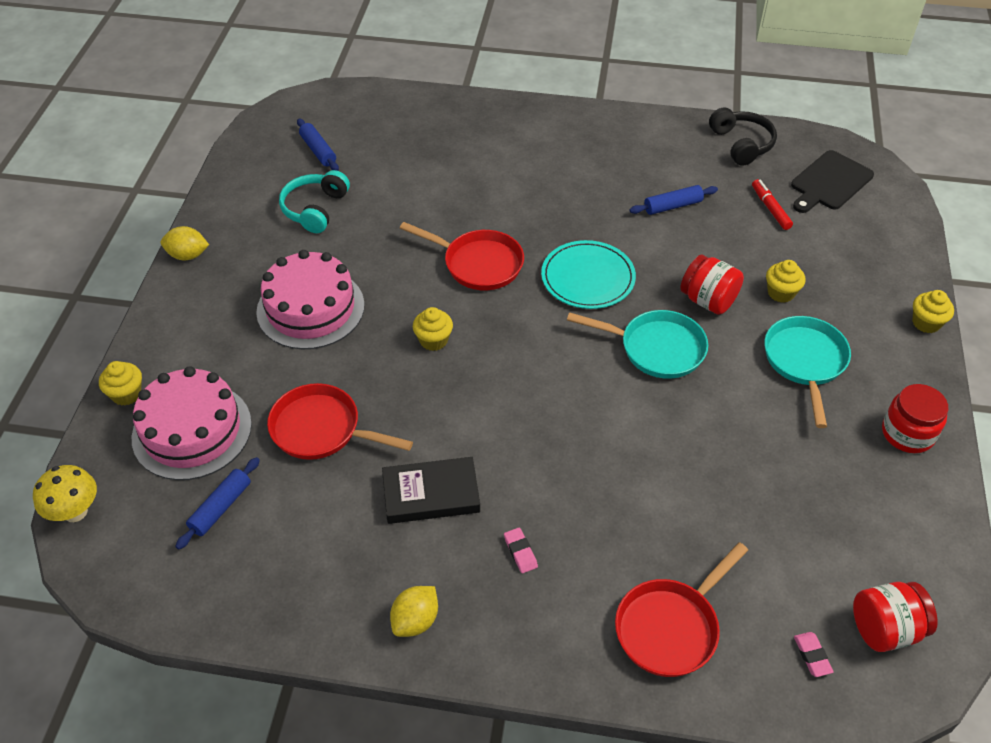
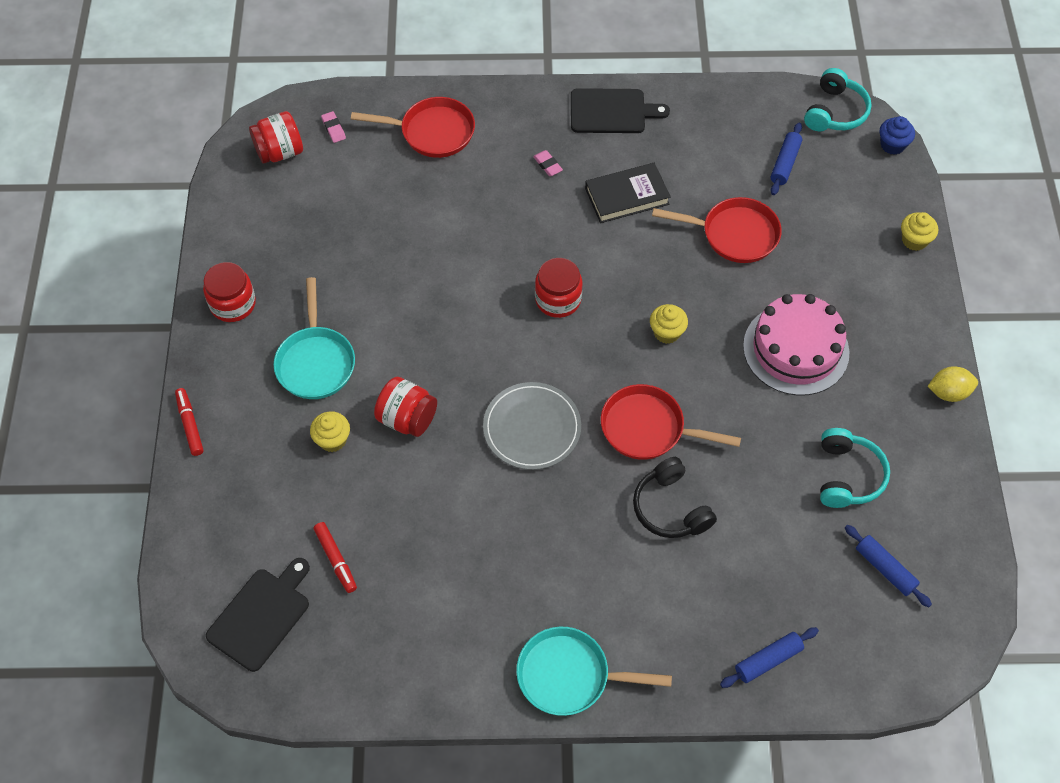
camera: 170 degrees right, 10 degrees up
(75, 512) = (892, 145): yellow mushroom -> blue cupcake
(118, 571) = (835, 112): none -> turquoise headphones
(192, 430) = (840, 218): pink cake -> none
(415, 620) = (611, 111): yellow lemon -> black cutting board
(540, 387) = (558, 299): none -> red jar
(588, 278) = (532, 428): turquoise plate -> grey plate
(656, 348) = (456, 355): turquoise pan -> turquoise pan (569, 675)
(670, 627) = (432, 132): red pan -> red pan turned 60 degrees clockwise
(673, 206) = (448, 545): blue rolling pin -> blue rolling pin (768, 660)
(741, 144) = (366, 669): black headphones -> black headphones (670, 508)
(926, 323) = (190, 425): yellow cupcake -> red marker

